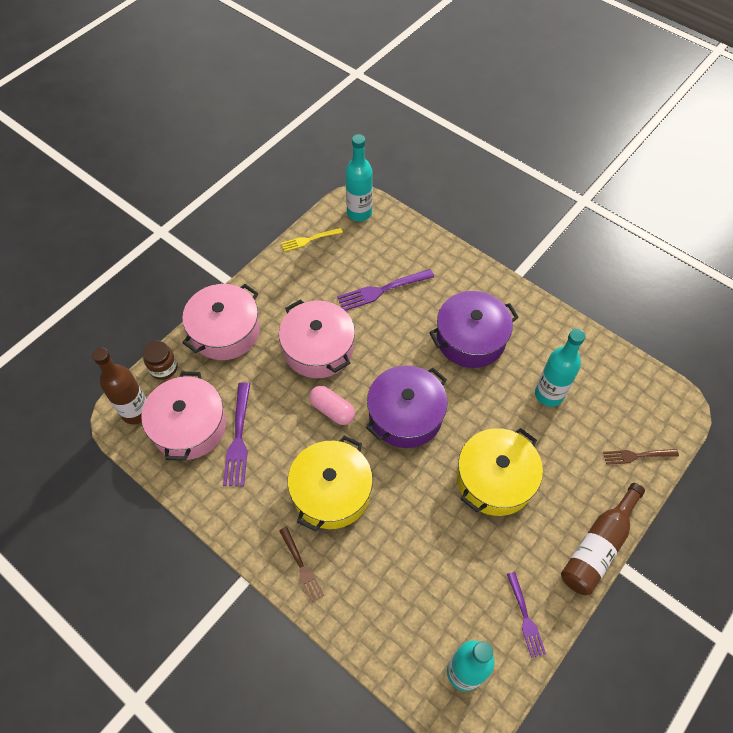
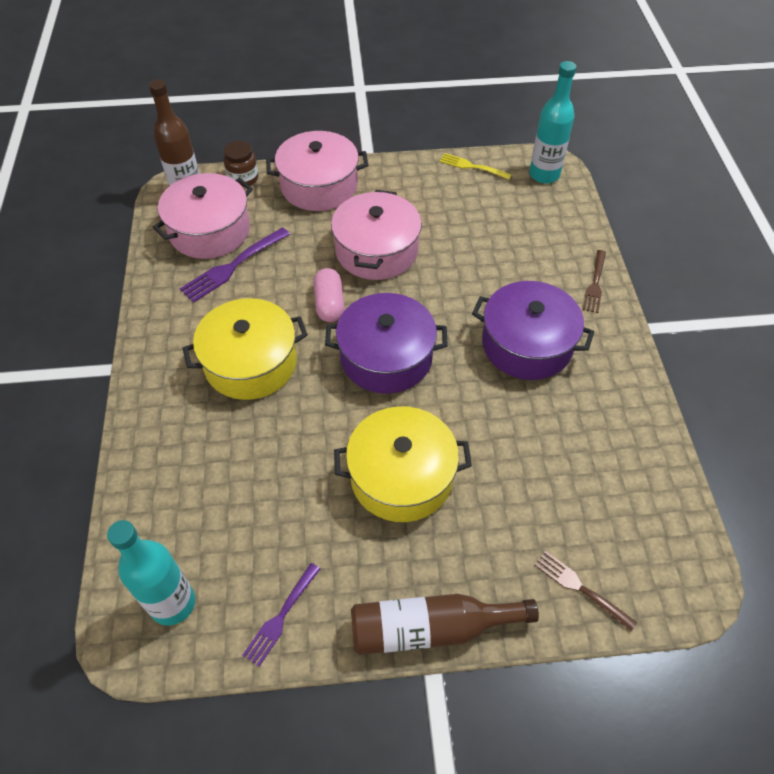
camera: 45 degrees right, 5 degrees down
(301, 566) = (159, 395): brown fork -> brown fork (595, 283)
(382, 290) = (490, 246): purple fork -> none
(549, 394) = (549, 452): turquoise bottle -> none

